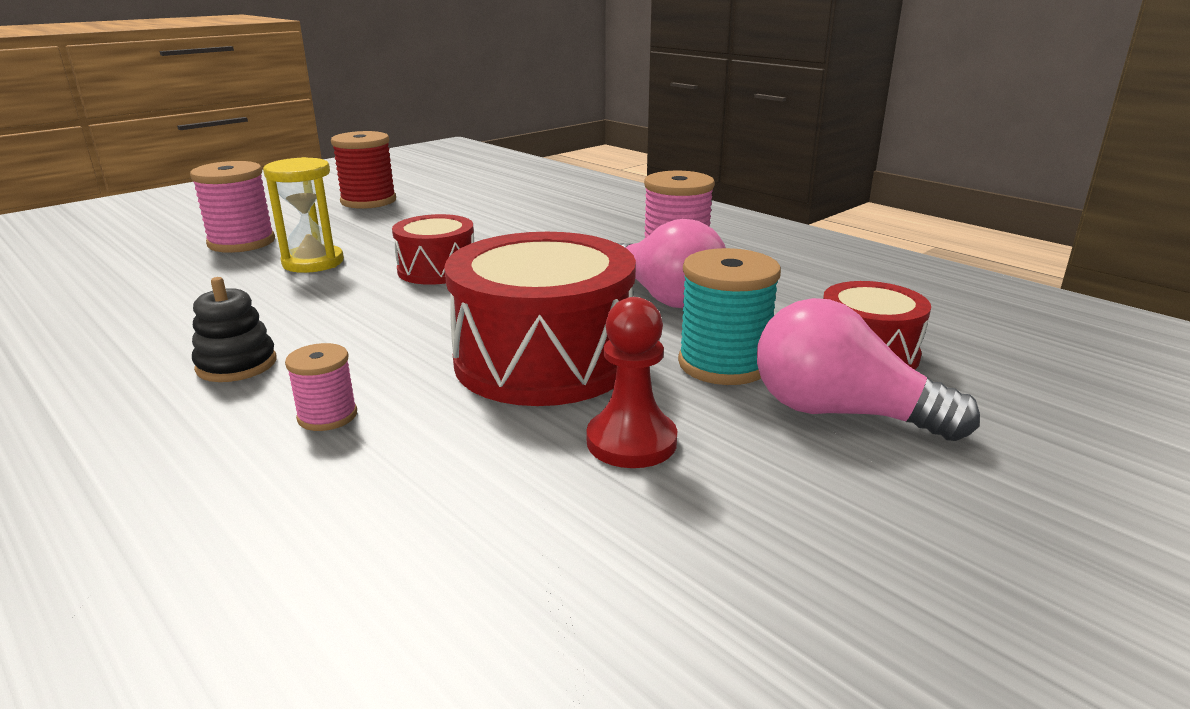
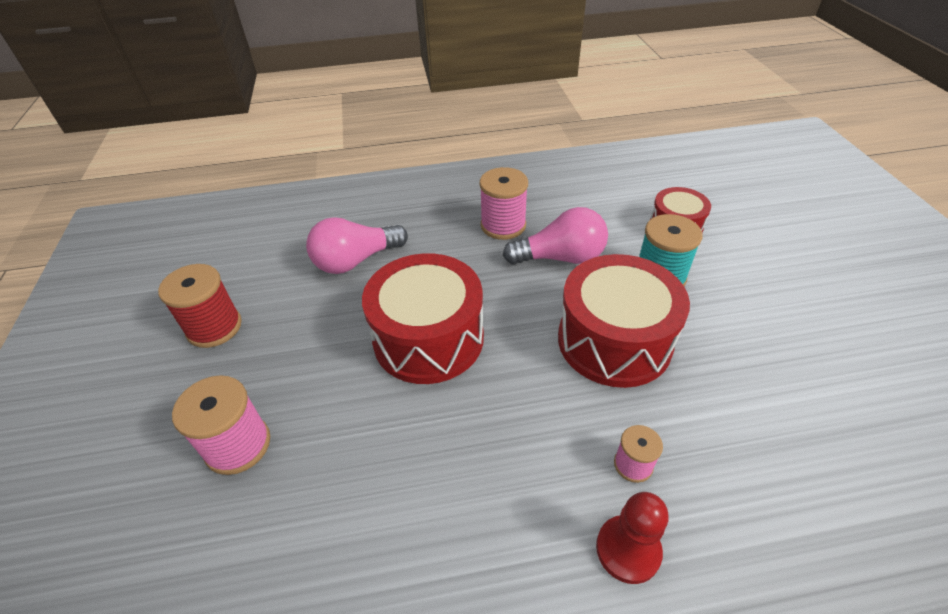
camera: 55 degrees left, 20 degrees up
(236, 364) = (523, 500): black stacking toy -> none
(313, 262) = (344, 406): yellow hourglass -> none
(437, 270) = (428, 338): red drum -> red drum, size x1.78
(631, 442) = (723, 345): red pawn -> red pawn (628, 550)
(840, 413) = (728, 266): pink light bulb -> pink light bulb (355, 261)

